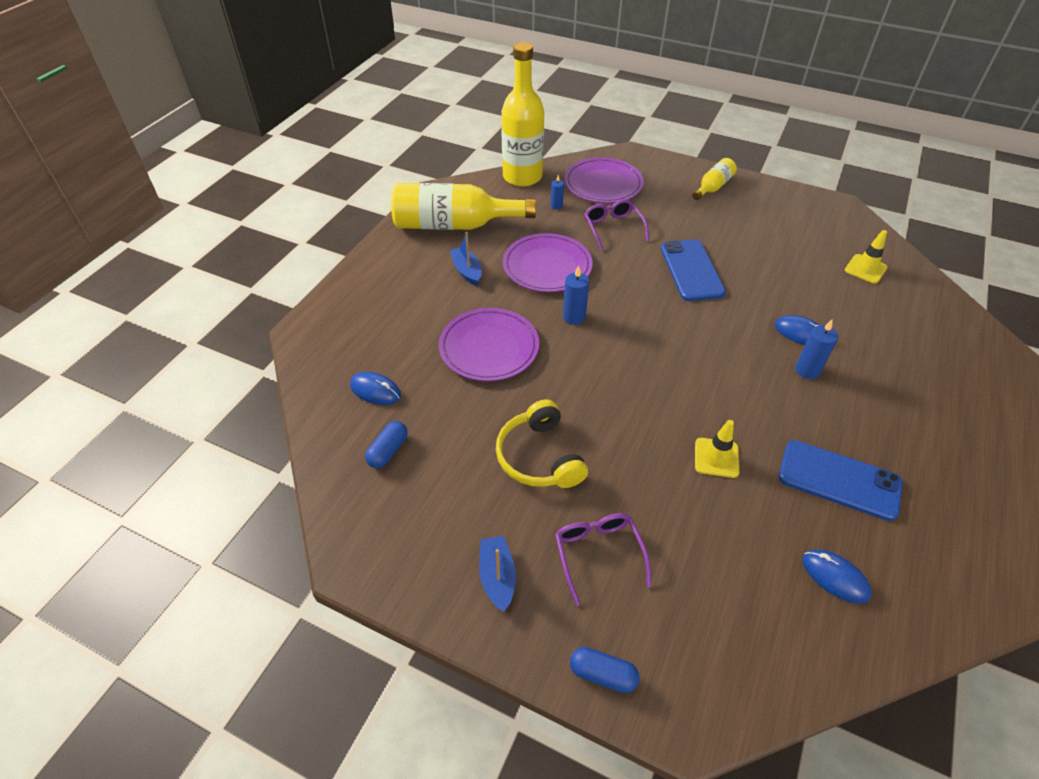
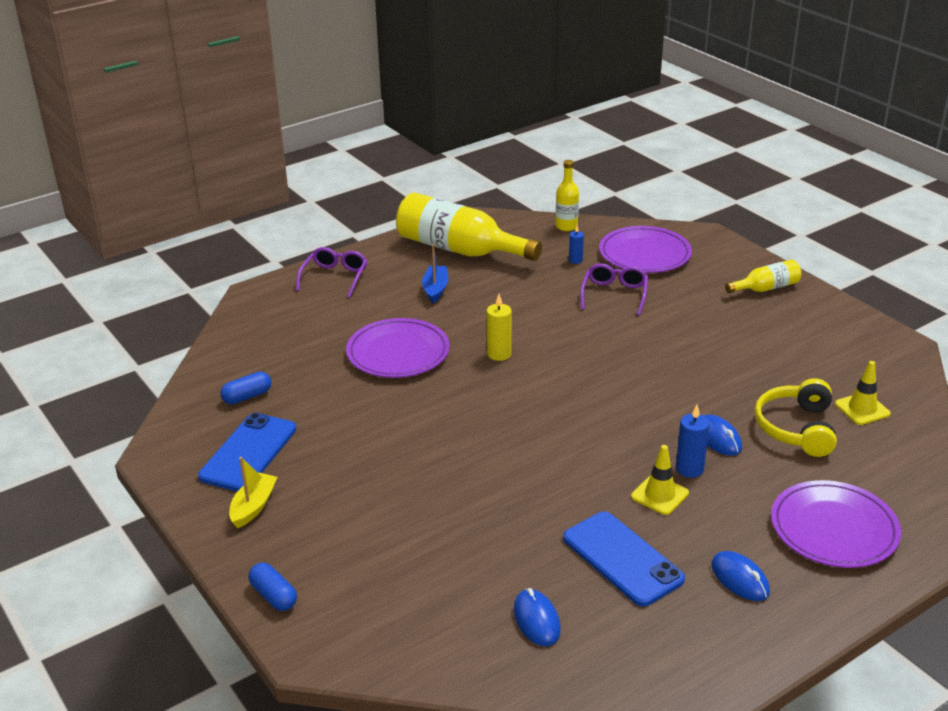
camera: 30 degrees right, 15 degrees down
(375, 390) = (275, 353): blue mouse -> blue mouse (739, 579)
(497, 577) = (253, 506): blue boat -> yellow boat
(522, 177) = (566, 226): yellow bottle -> yellow bottle, size x0.49
(539, 457) = (364, 443): yellow headphones -> yellow headphones (796, 428)
(547, 266) = (514, 307): purple plate -> purple plate (834, 529)
(574, 317) = (499, 354): blue candle -> yellow candle
(598, 554) = (347, 524): purple glasses -> purple glasses (335, 277)
(691, 270) = (659, 352): blue phone -> blue phone (249, 452)
(716, 458) = (521, 500): yellow traffic cone -> yellow traffic cone (659, 495)

